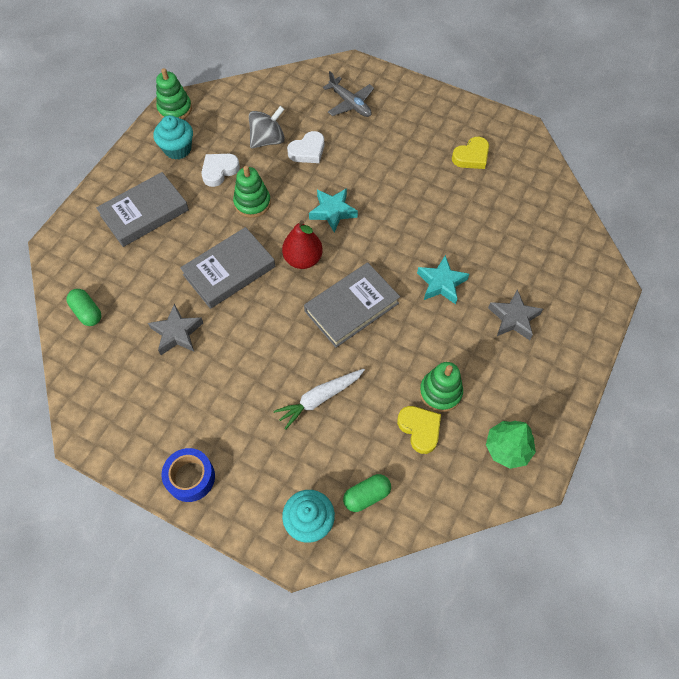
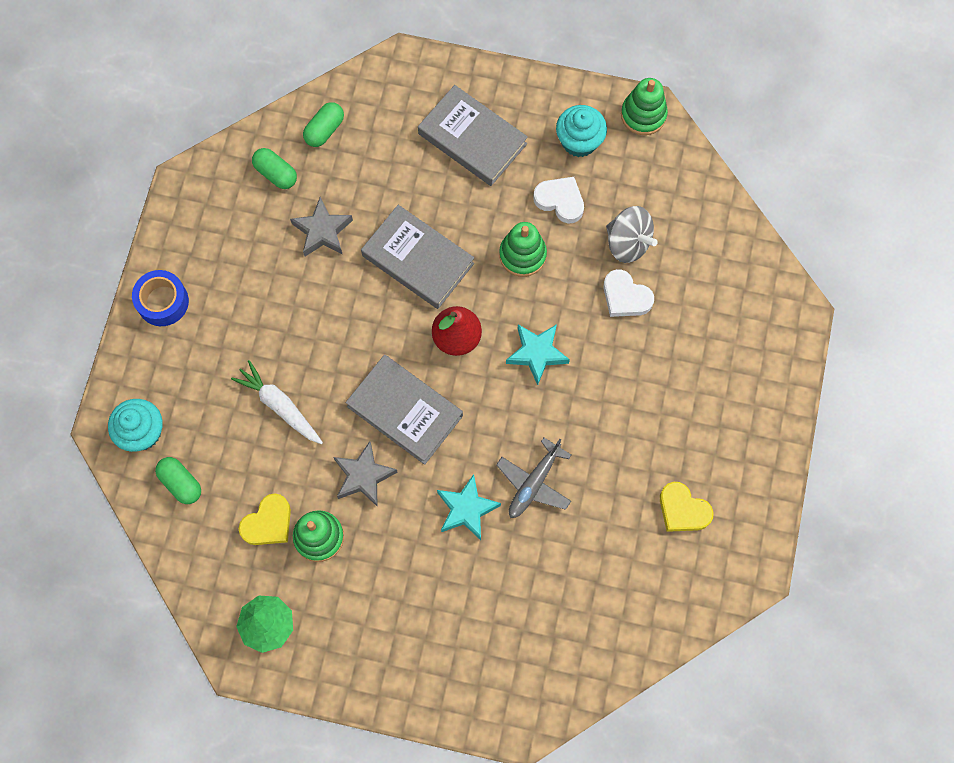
camera: 75 degrees right, 10 degrees up
(109, 358) = (276, 173): none -> green capsule
(350, 104) = (725, 329): grey plane -> grey plane (533, 483)
(513, 318) = (439, 606): grey star -> grey star (363, 476)

